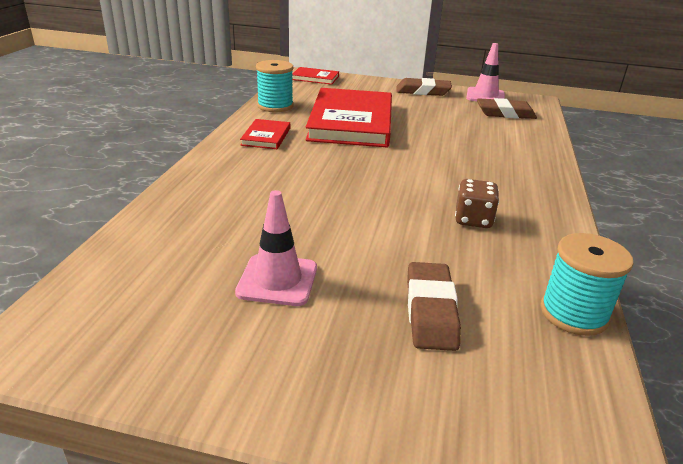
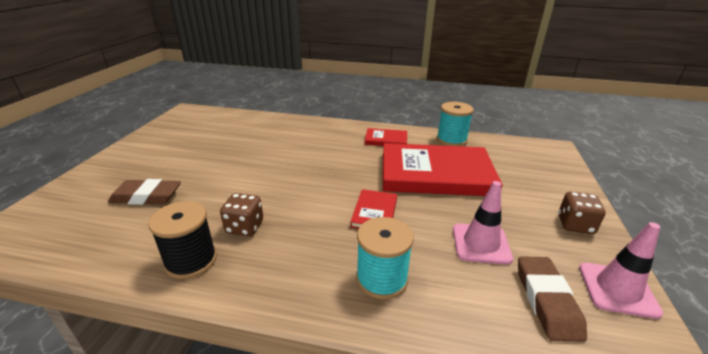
camera: 90 degrees right, 0 degrees up
(277, 280) = (201, 152): pink traffic cone -> pink traffic cone (481, 243)
(315, 78) = (547, 155): red book -> red book (374, 212)
(423, 91) = (575, 225): brown eraser -> brown dice
(540, 246) = (191, 261): none -> black spool
(573, 313) = (100, 259): turquoise spool -> turquoise spool (381, 279)

